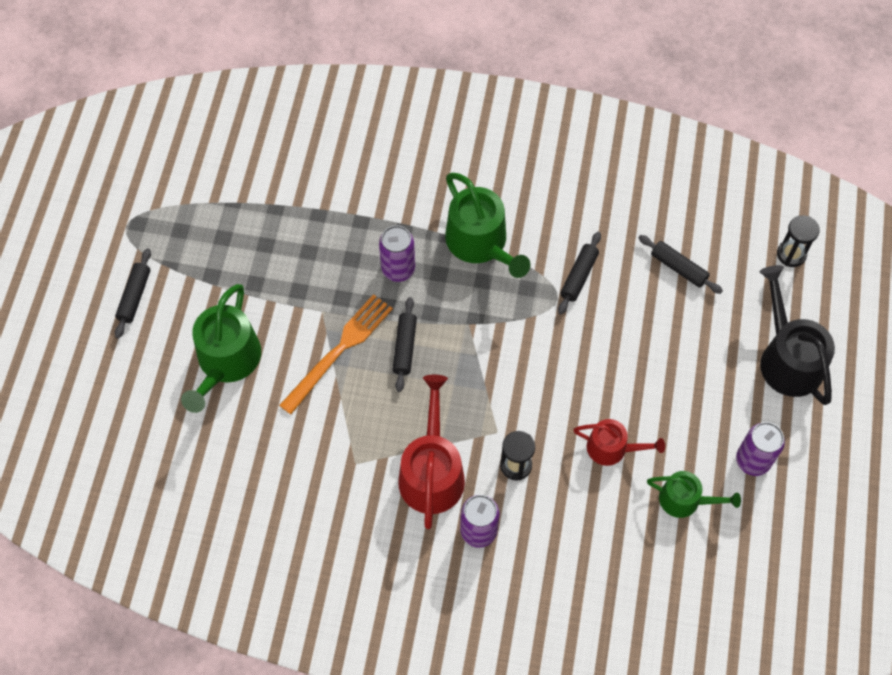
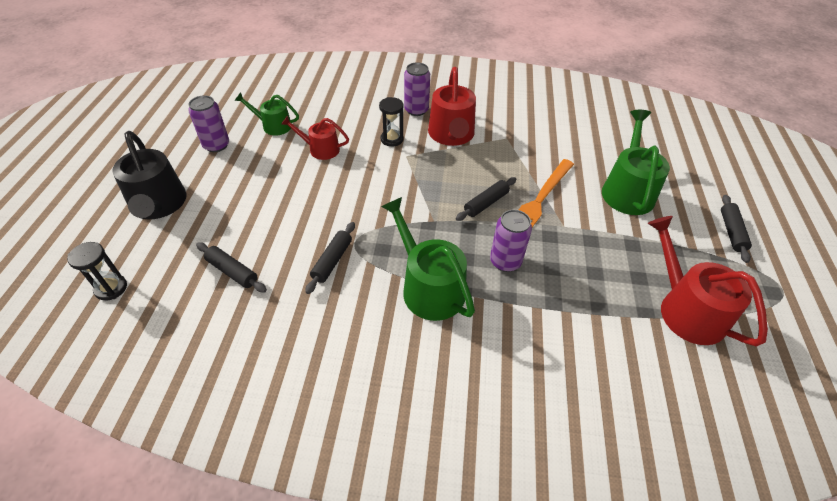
camera: 175 degrees right, 15 degrees down
(235, 210) = (686, 309): none -> red watering can
(404, 347) = (486, 203): black rolling pin -> black rolling pin turned 45 degrees clockwise

